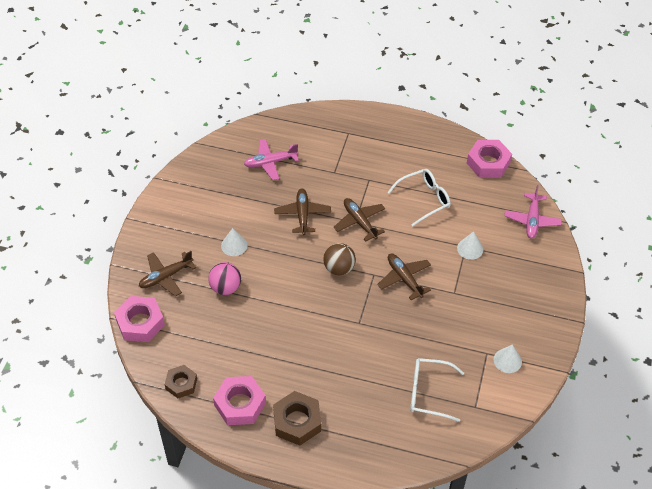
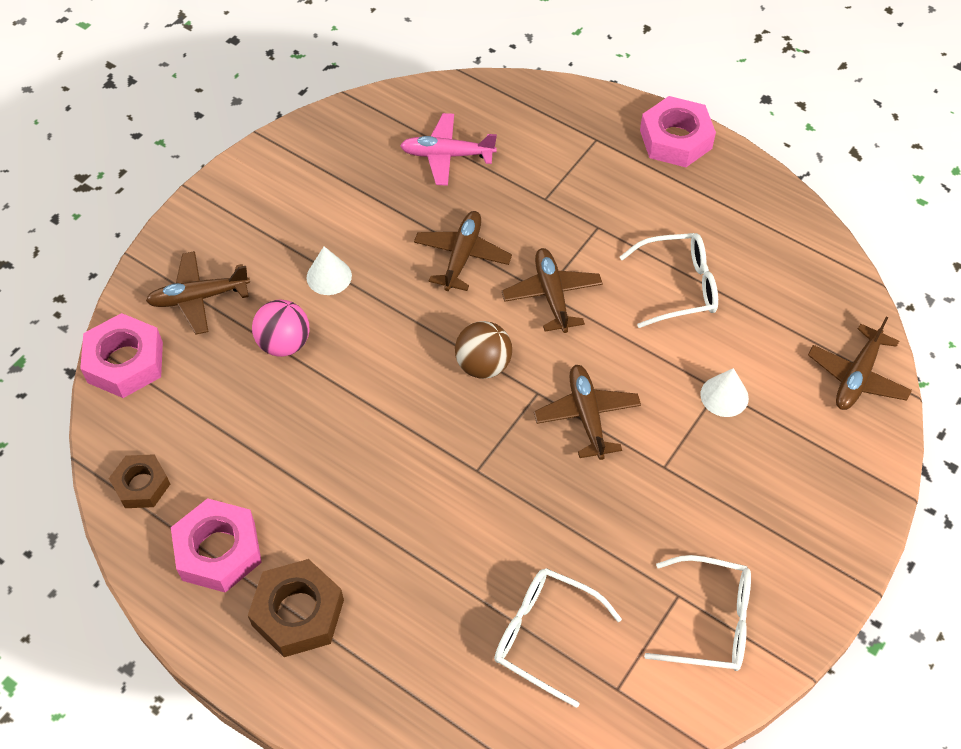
camera: 20 degrees right, 5 degrees up
(488, 163) = (817, 253): pink nut -> pink nut (675, 139)
(507, 360) = (710, 621): white cone -> white glasses
(532, 220) = (857, 376): pink plane -> brown plane

